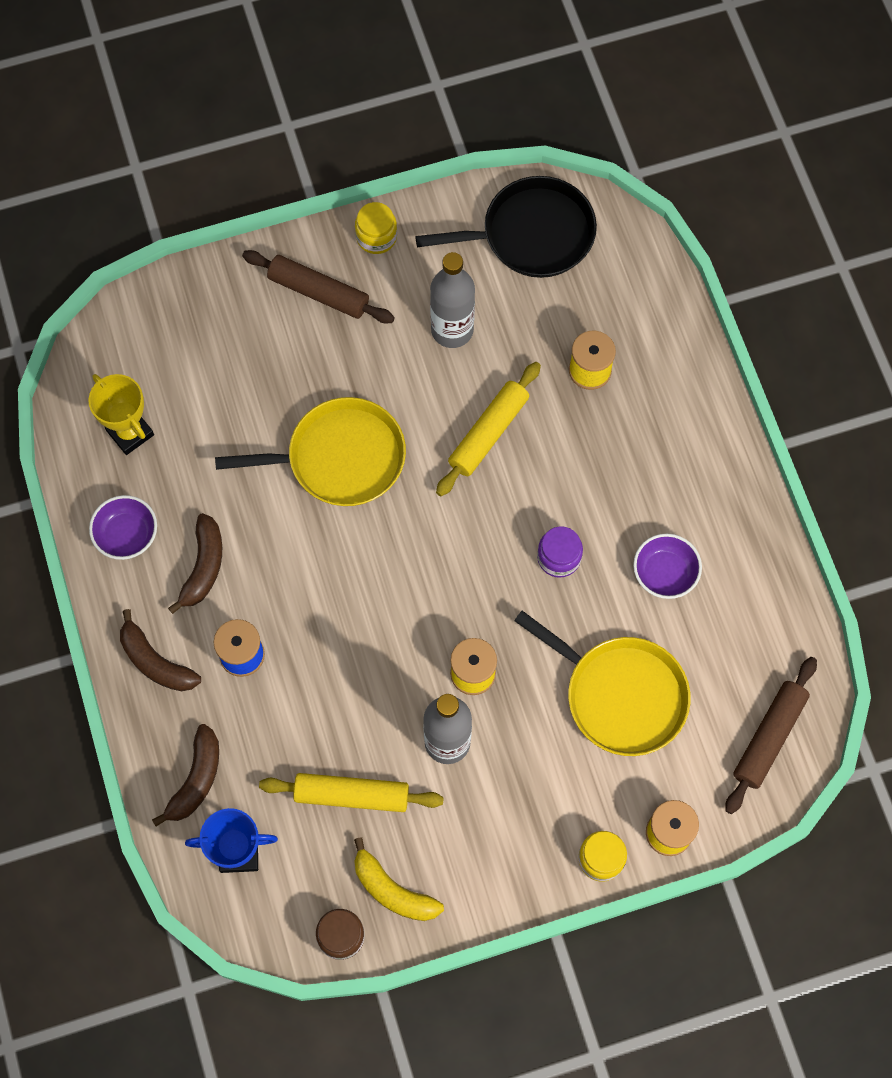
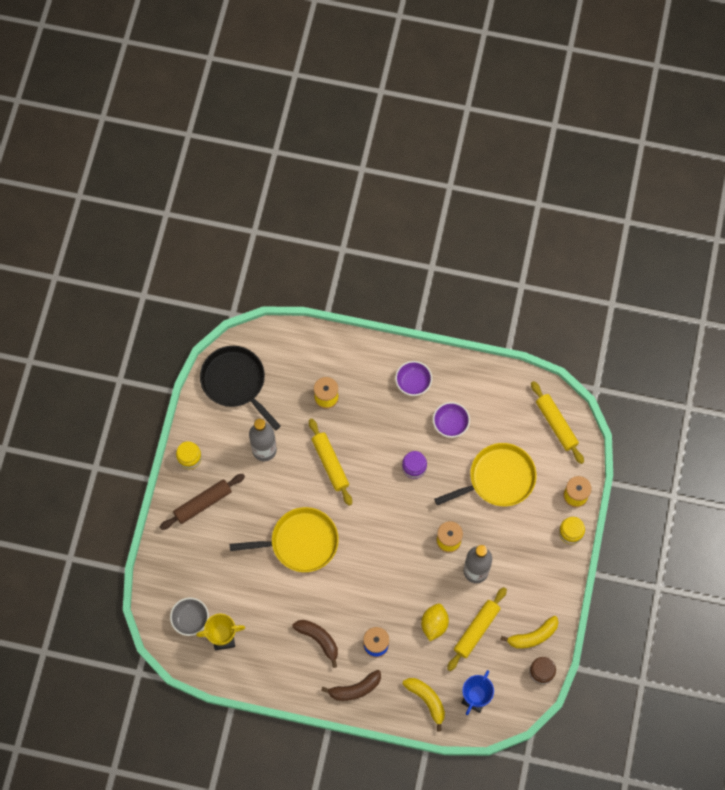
camera: 60 degrees left, 0 degrees up
(127, 535) = (279, 669): purple bowl -> purple bowl (413, 382)
(134, 372) = (190, 619): none -> grey bowl
(196, 779) = (427, 700): brown banana -> yellow banana
(324, 725) = (434, 624): none -> yellow lemon
(339, 458) = (300, 542): yellow pan -> yellow pan turned 60 degrees clockwise
(531, 234) = (235, 382): black pan -> black pan turned 60 degrees counterclockwise
(769, 737) = (556, 424): brown rolling pin -> yellow rolling pin

